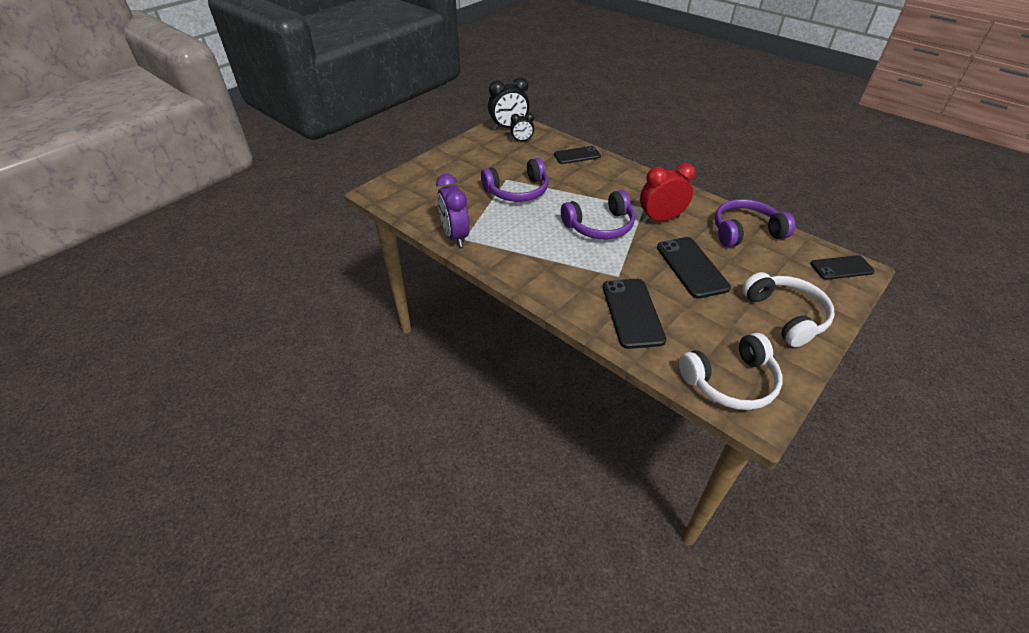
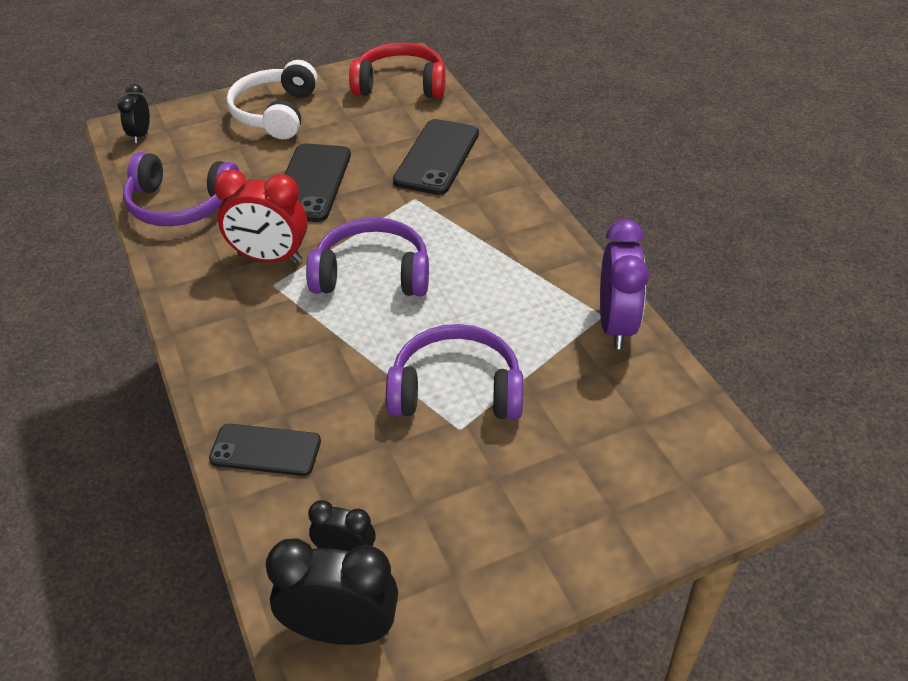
camera: 155 degrees left, 0 degrees up
(730, 381) = (401, 85): white headphones -> red headphones
(841, 268) = (141, 135): black phone -> black clock

